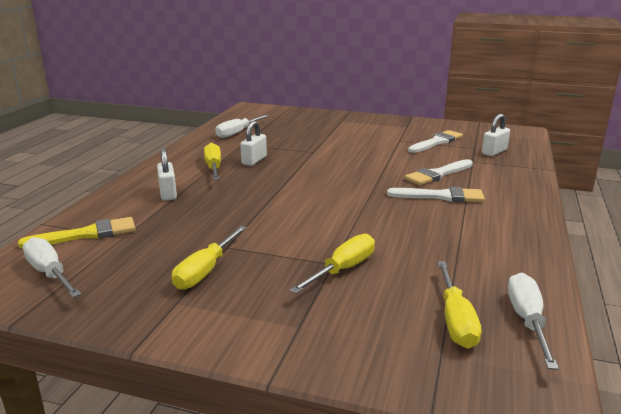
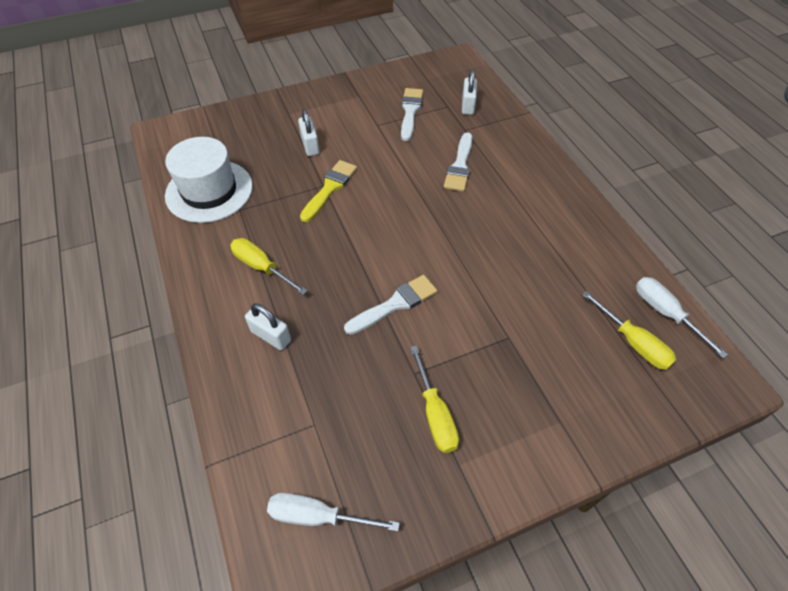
camera: 40 degrees left, 30 degrees up
(87, 234) = (277, 446): yellow brush -> yellow brush (330, 188)
(237, 133) = (209, 191): white screwdriver -> white hat
(254, 160) = (286, 232): white padlock -> white padlock (310, 145)
(343, 269) = (522, 339): yellow screwdriver -> none
(441, 196) = (492, 198): white brush -> white brush (395, 304)

